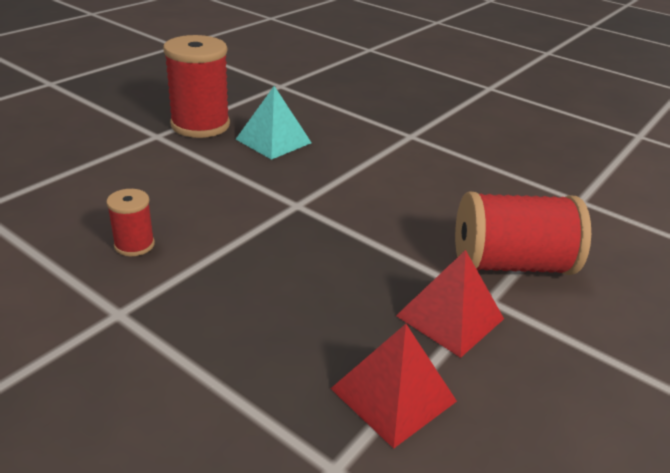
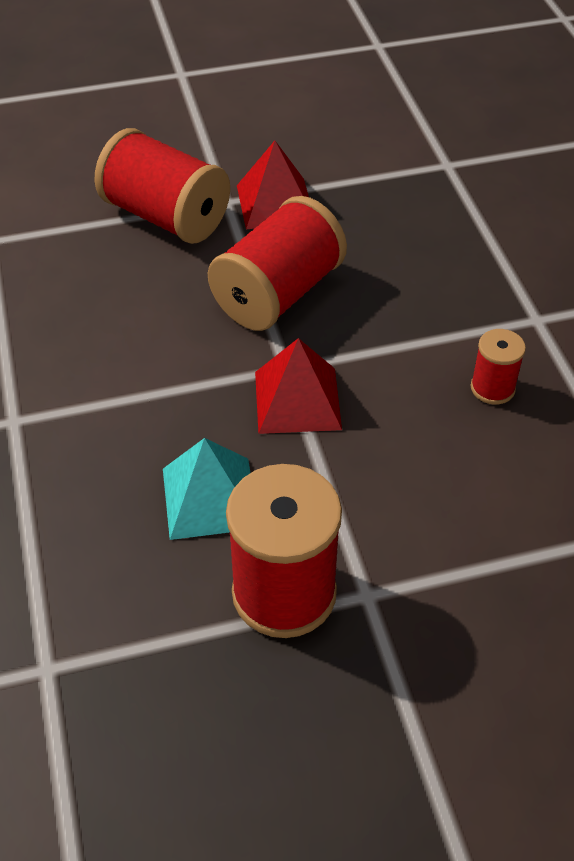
camera: 140 degrees left, 15 degrees up
(355, 245) = (278, 293): none -> red spool
(393, 394) = (375, 180): red pyramid -> red pyramid (297, 400)

